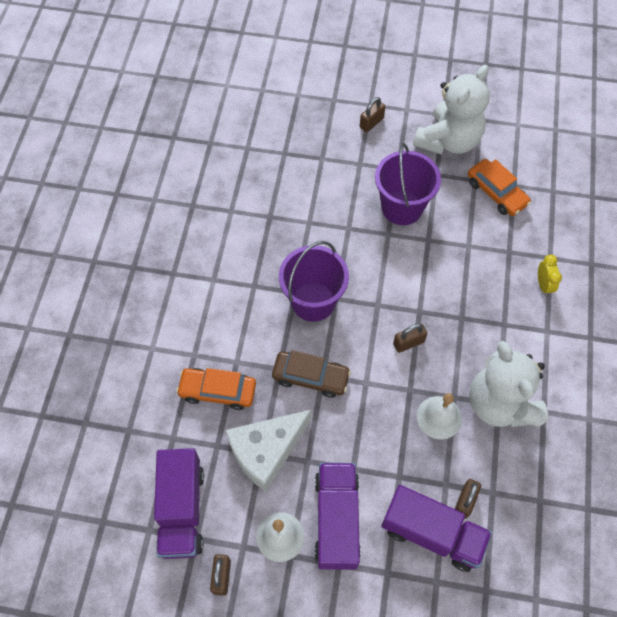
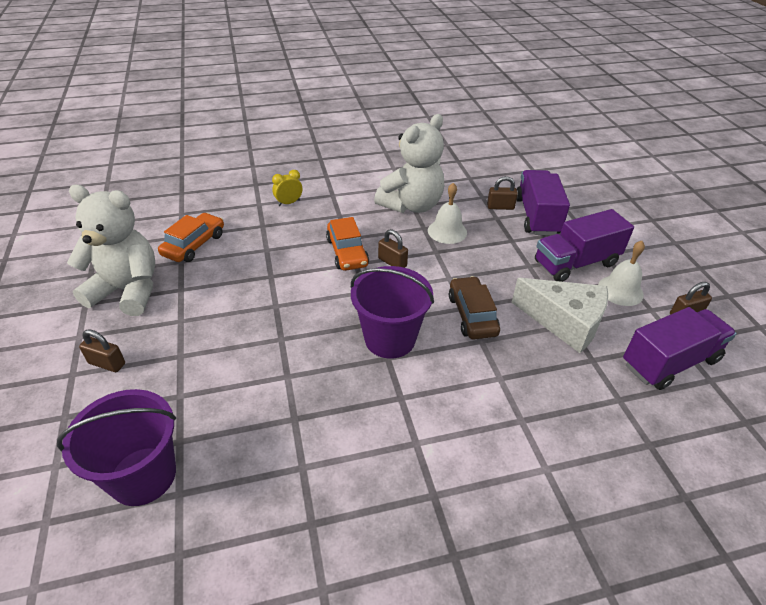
camera: 115 degrees left, 20 degrees down
(218, 391) = (542, 381): orange car -> orange car (347, 252)
(402, 207) = (236, 304): purple bucket -> purple bucket (143, 476)

